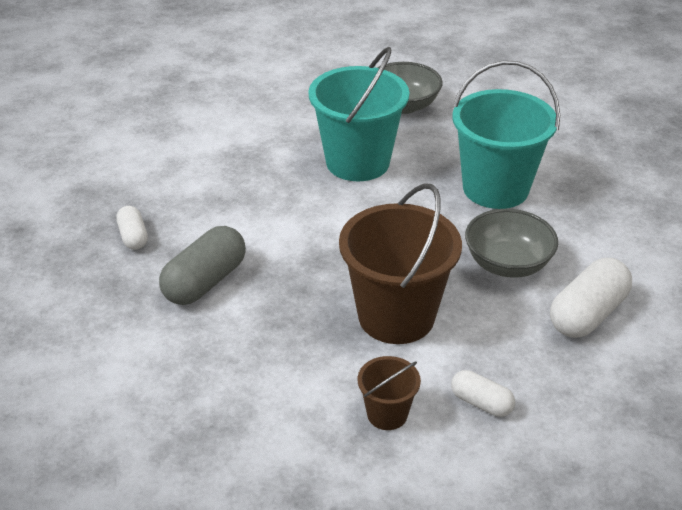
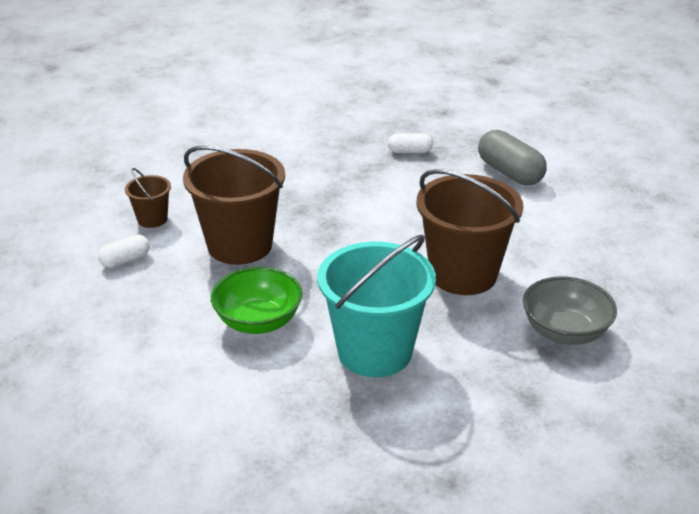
camera: 110 degrees right, 5 degrees down
(205, 282) = (338, 172): grey capsule -> grey capsule (509, 172)
(357, 162) = (463, 274): turquoise bucket -> brown bucket
(507, 264) = (258, 321): grey bowl -> green bowl
(587, 314) = (163, 346): white capsule -> none

